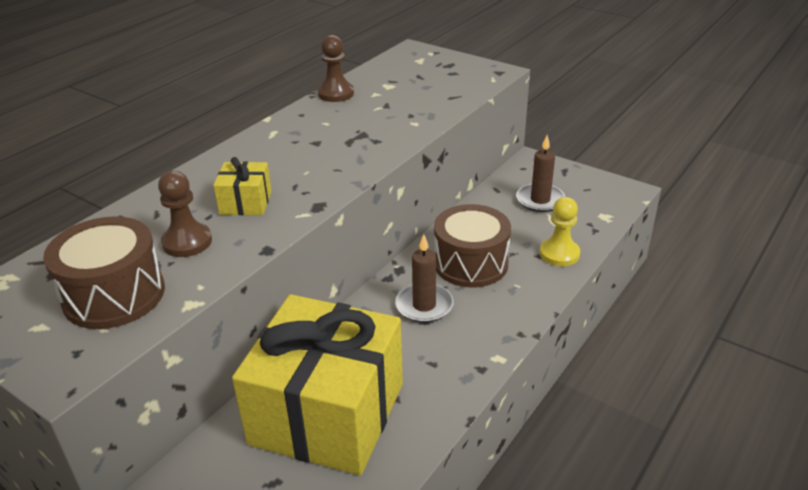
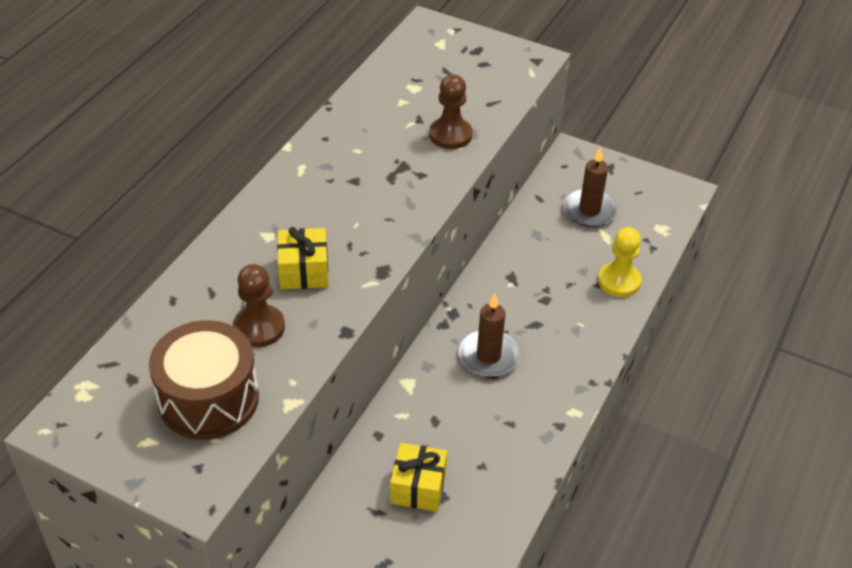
camera: 10 degrees left, 10 degrees up
(327, 413) = (418, 487): yellow gift -> yellow gift, size x0.40
(336, 93) = (356, 103): brown pawn -> brown pawn (450, 135)
(470, 263) = (527, 300): brown drum -> none

